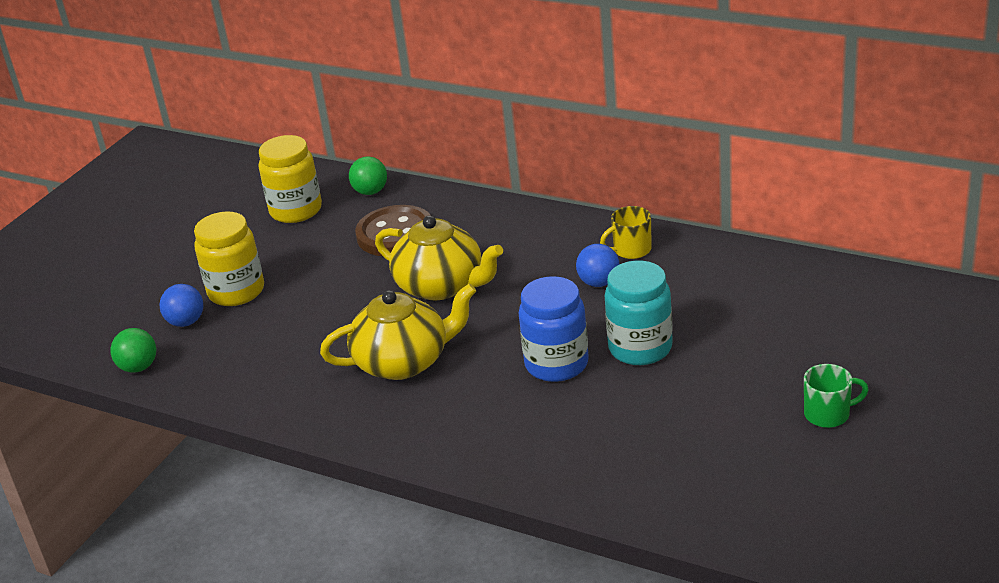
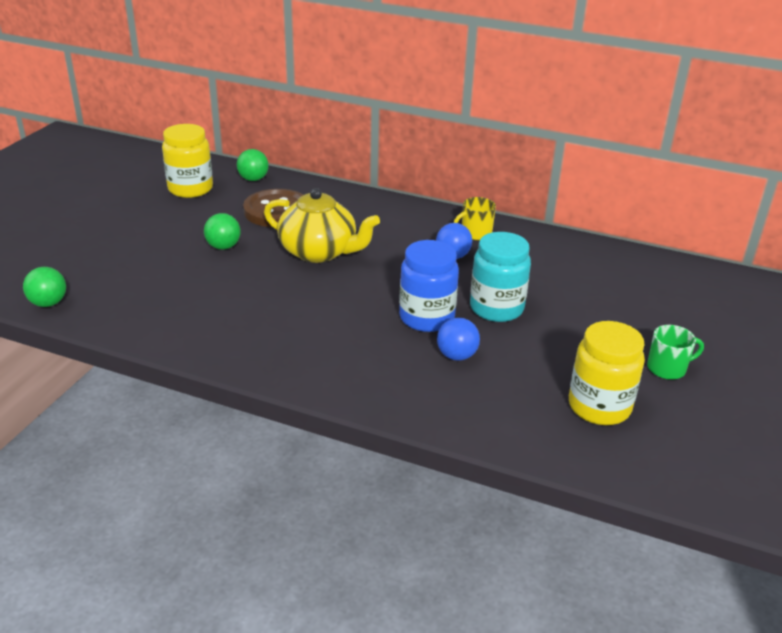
camera: 10 degrees left, 0 degrees up
(186, 322) = (93, 268): blue ball -> blue ball (456, 356)
(236, 291) = (139, 247): yellow jar -> yellow jar (599, 407)
(331, 286) = (223, 247): none -> green ball
(404, 362) = (292, 309): yellow teapot -> none

